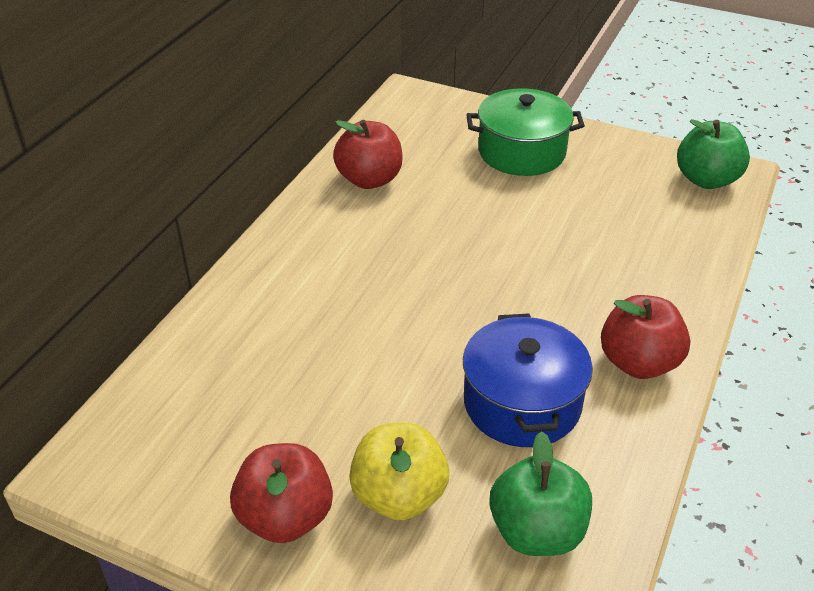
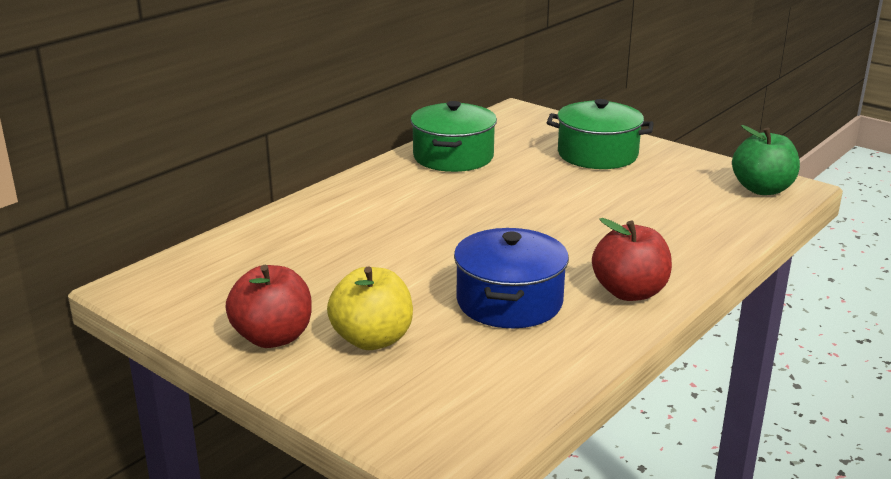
camera: 15 degrees right, 15 degrees down
(369, 179) = (453, 157): red apple -> green pot
(537, 531) = (478, 377): green apple -> none

